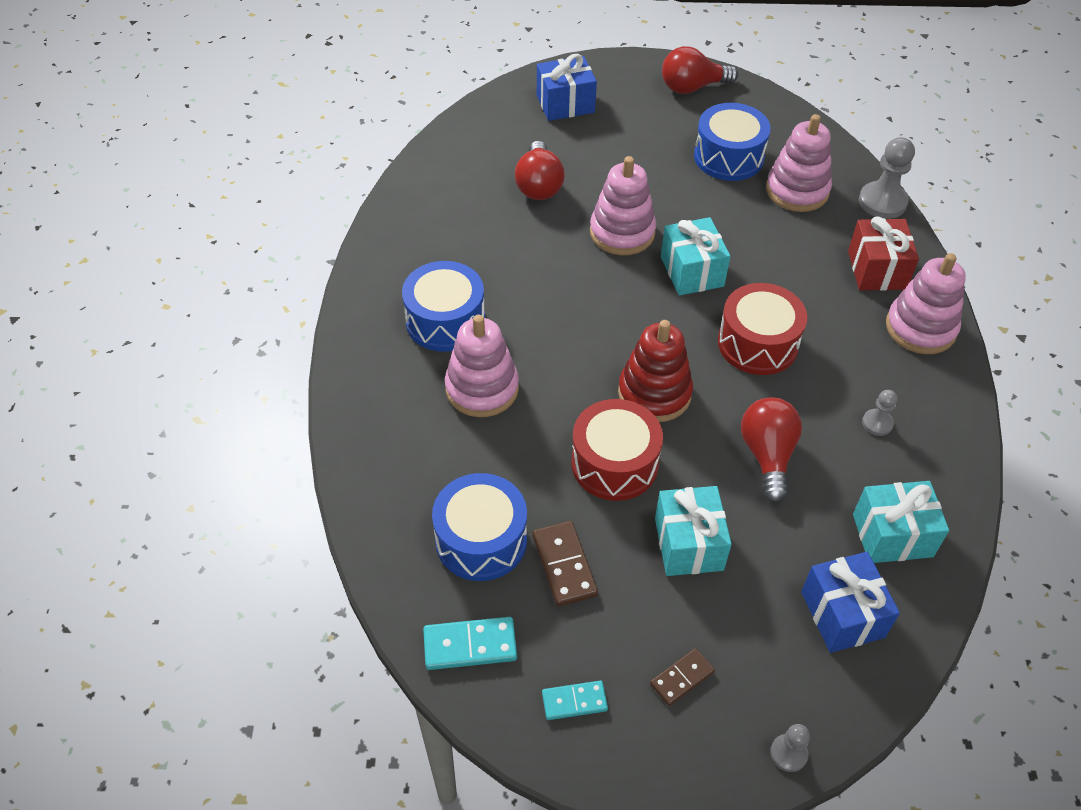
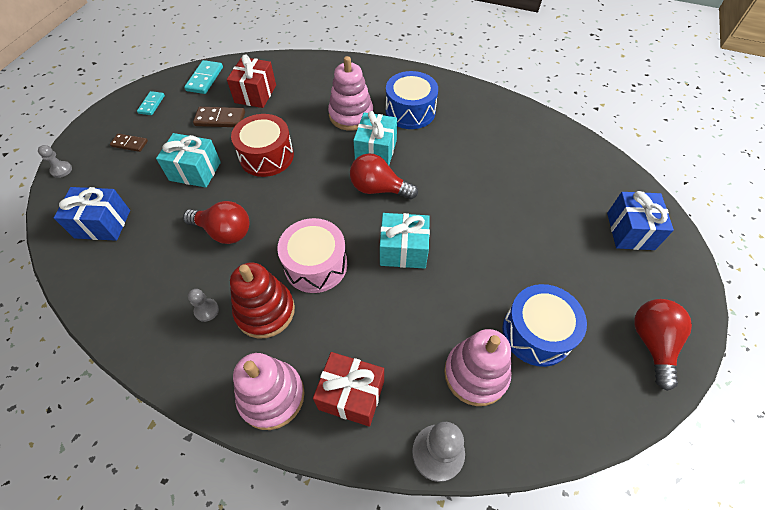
camera: 110 degrees right, 5 degrees up
(481, 540) = (255, 94): blue drum -> red gift
(539, 185) = (526, 186): red light bulb -> red light bulb (378, 189)
(622, 232) = (460, 220): pink stacking toy -> none
(654, 393) = (305, 190): red stacking toy -> red stacking toy (265, 311)
(681, 678) = (129, 144): brown domino -> brown domino turned 60 degrees counterclockwise
(757, 343) = (315, 265): red drum -> pink drum
(892, 535) = (125, 275): turquoise gift -> turquoise gift (376, 151)

